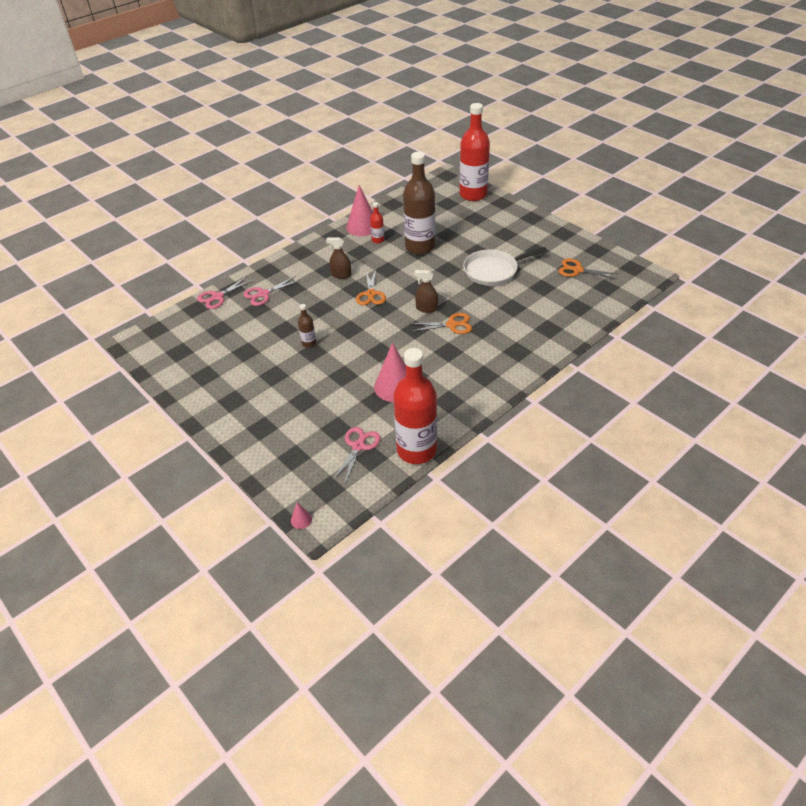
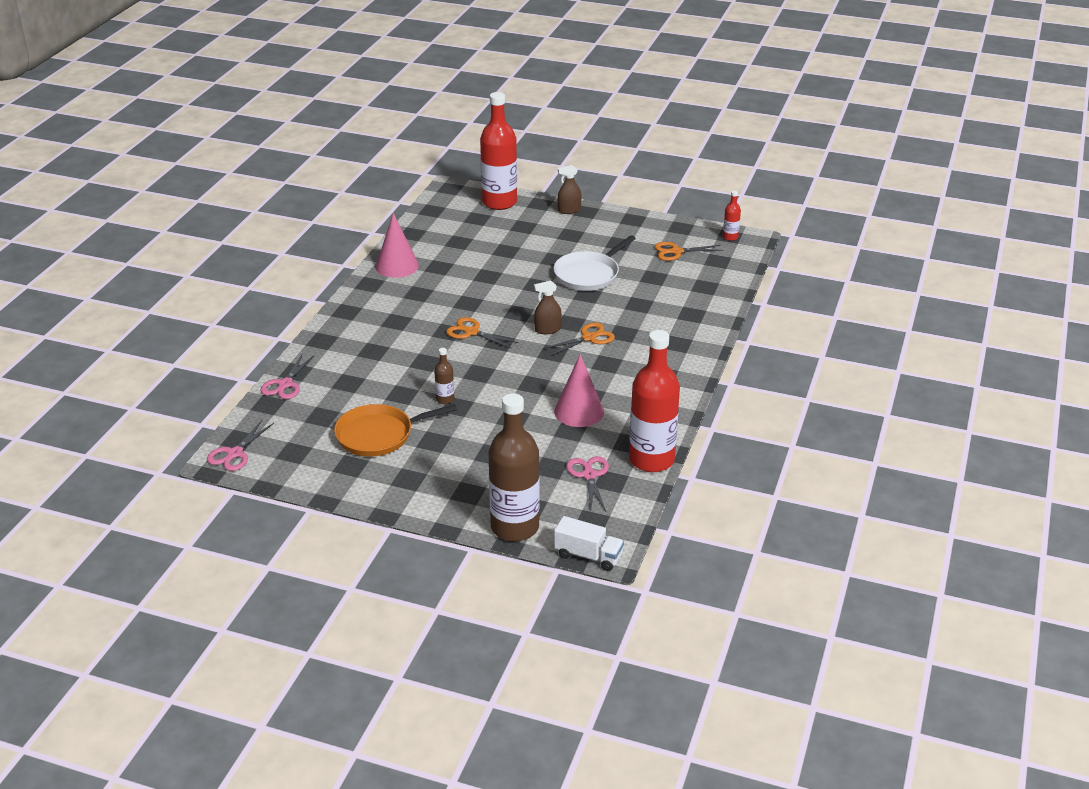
camera: 30 degrees left, 10 degrees down
(242, 357) = (378, 435): none -> orange pan
(263, 294) = (341, 366): pink scissors -> pink scissors (235, 453)
(301, 519) = (588, 556): pink cone -> white truck
(341, 275) = (418, 322): brown spray bottle -> brown spray bottle (569, 210)
(371, 294) = (471, 332): orange scissors -> orange scissors turned 150 degrees clockwise
(378, 240) = (429, 276): red bottle -> red bottle (730, 237)
(420, 247) = (485, 271): brown bottle -> brown bottle (515, 527)

